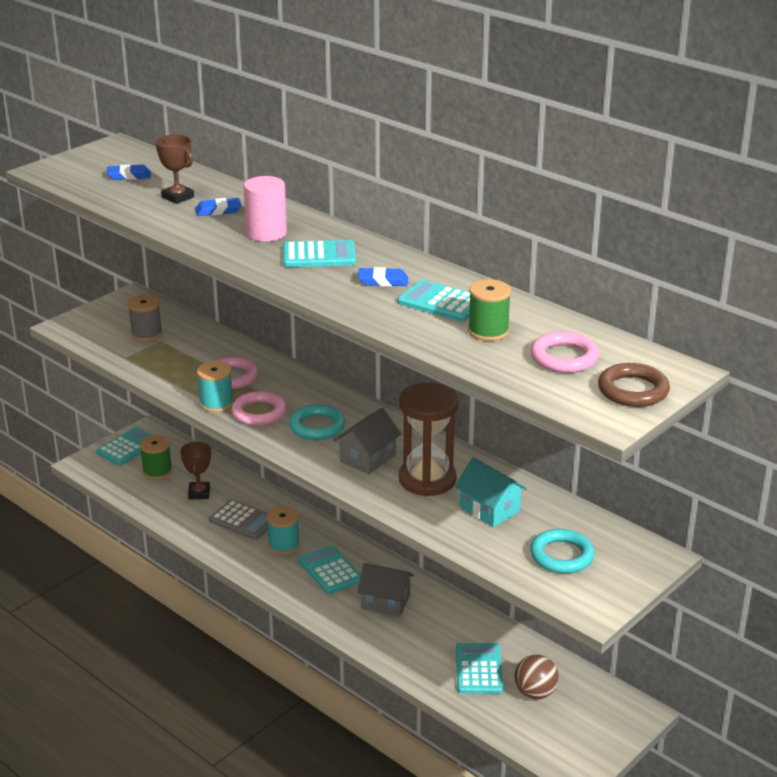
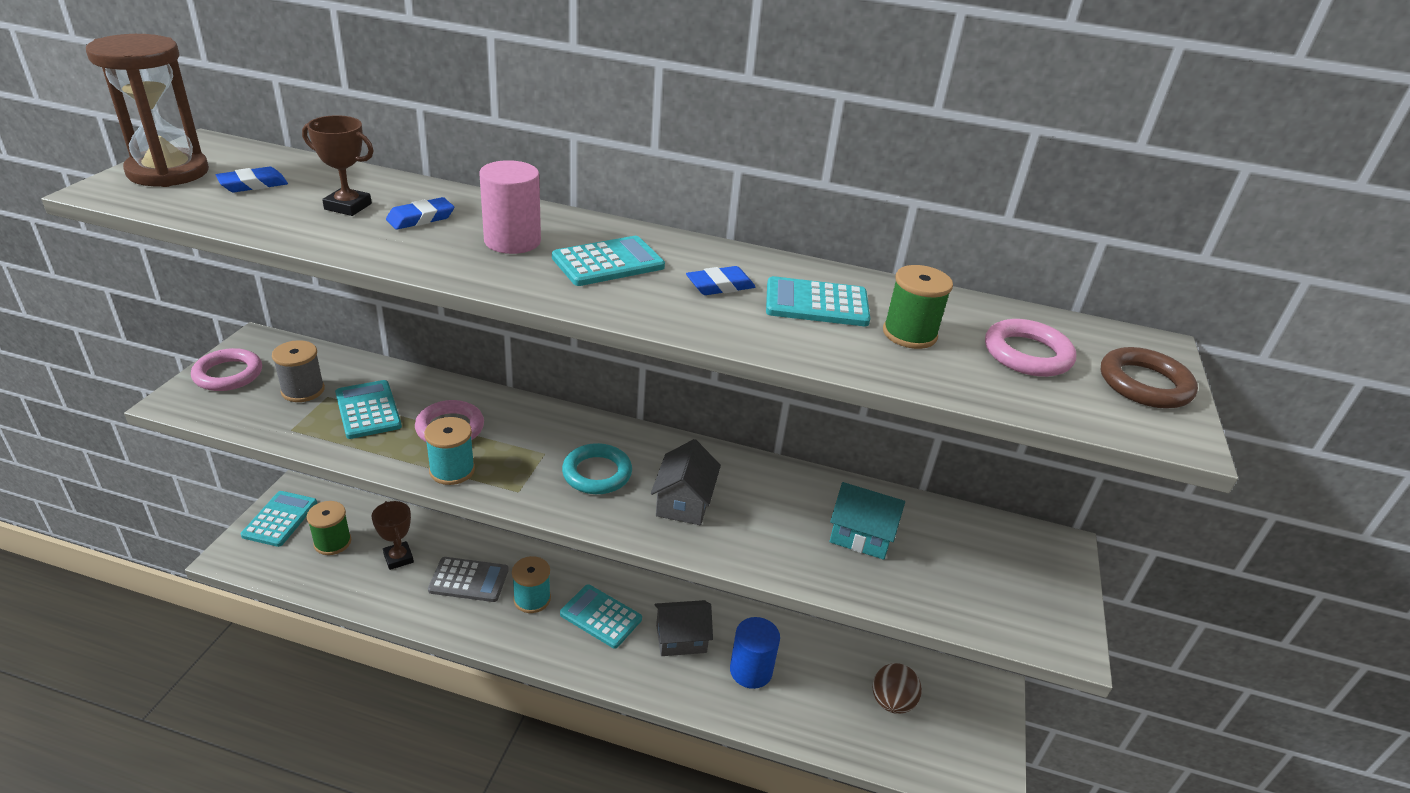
camera: 30 degrees left, 5 degrees up
(259, 413) = (514, 471): pink ring -> pink ring (228, 374)
(427, 479) = (768, 514): brown hourglass -> brown hourglass (168, 172)
(428, 638) = (751, 670): none -> blue cylinder
(479, 669) = (822, 692): turquoise calculator -> turquoise calculator (368, 410)
(561, 556) = (978, 576): turquoise ring -> none

